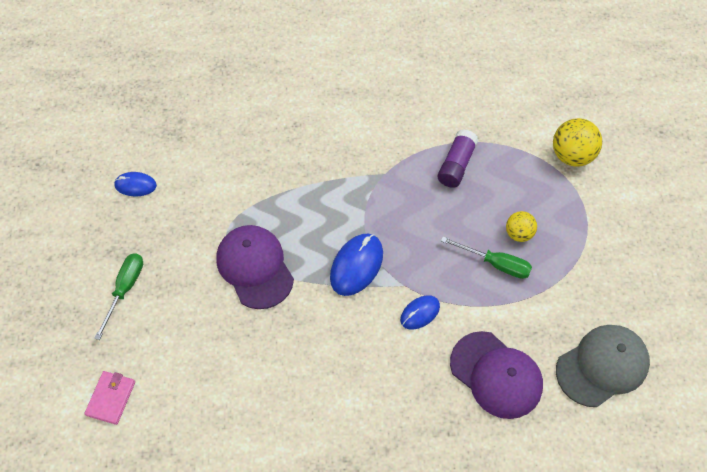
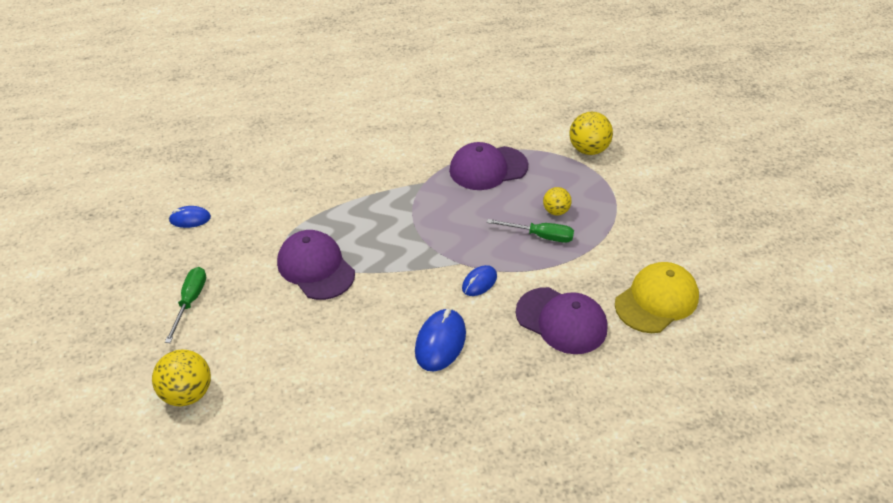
camera: 10 degrees left, 15 degrees down
(111, 398) = (187, 393): pink wallet -> yellow ball
(356, 265) = (412, 254): blue mouse -> blue mouse (440, 342)
(456, 165) = (488, 168): purple glue stick -> purple cap
(602, 366) = (656, 300): grey cap -> yellow cap

